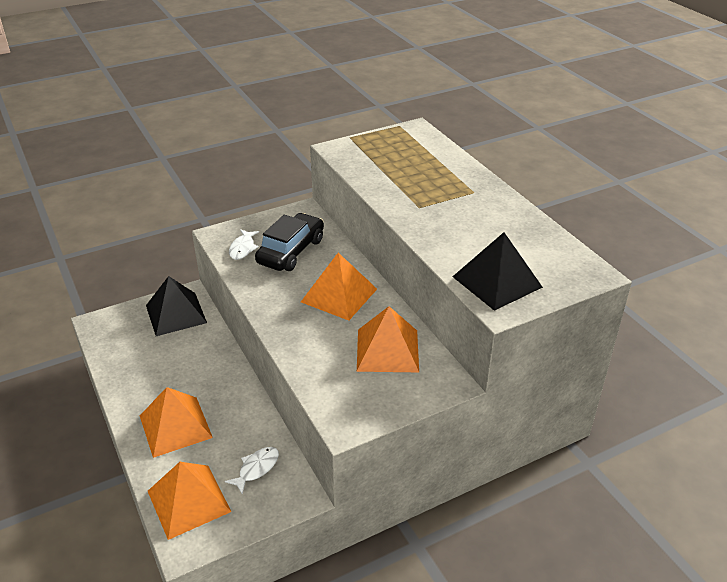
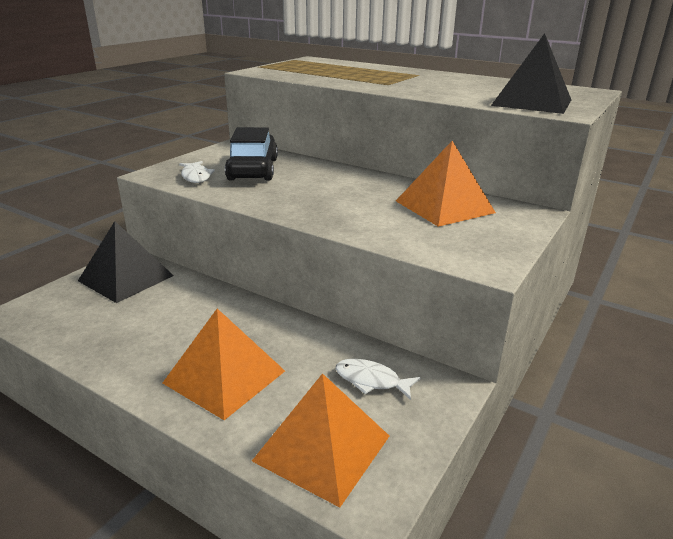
camera: 30 degrees left, 10 degrees down
(256, 468) = (371, 380): white fish -> white fish turned 75 degrees counterclockwise
(339, 295) = (343, 185): orange pyramid -> none

